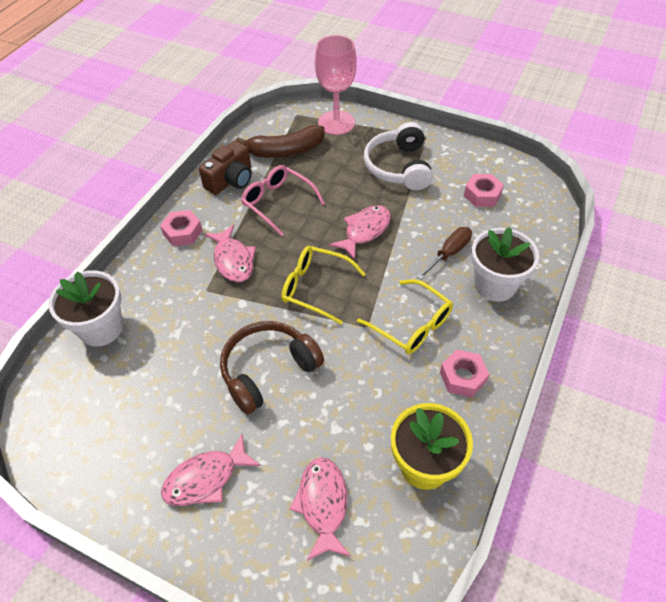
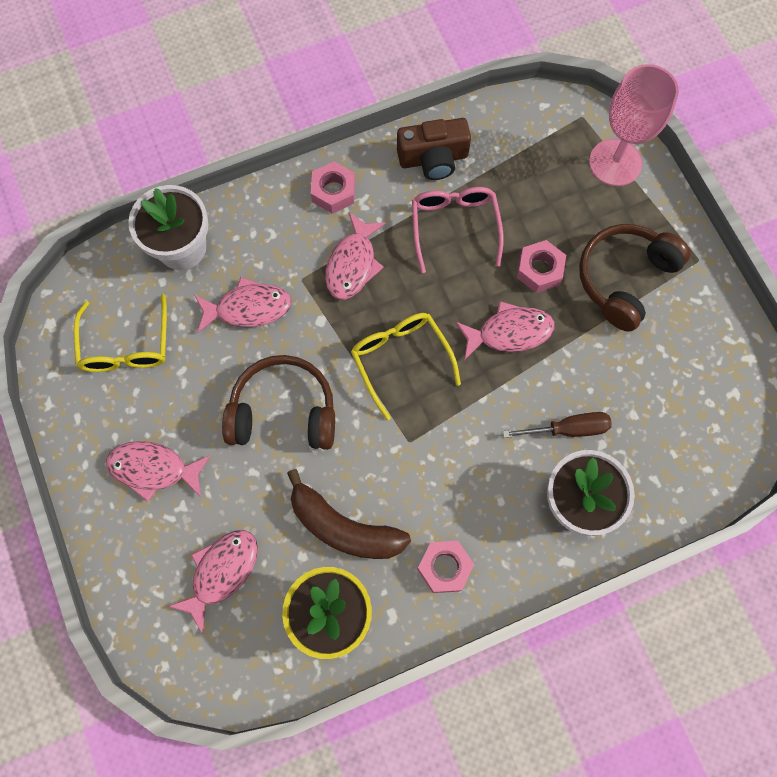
camera: 40 degrees right, 20 degrees up
(184, 330) = (248, 308): none -> pink fish
(285, 150) = (523, 161): brown banana -> brown banana (343, 527)
(398, 167) = (624, 279): white headphones -> brown headphones
(412, 325) = (452, 475): yellow glasses -> yellow glasses (126, 345)
(482, 195) = (679, 388): pink nut -> pink nut (539, 270)

